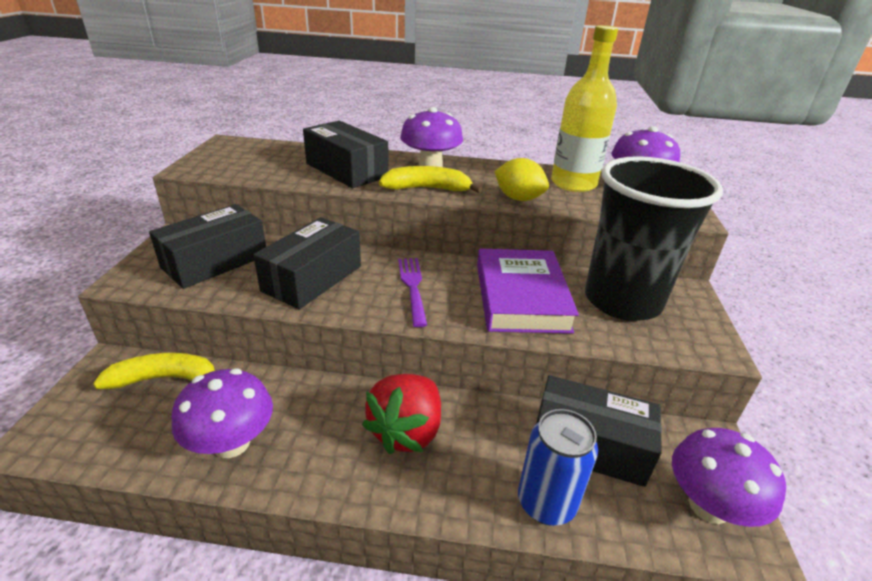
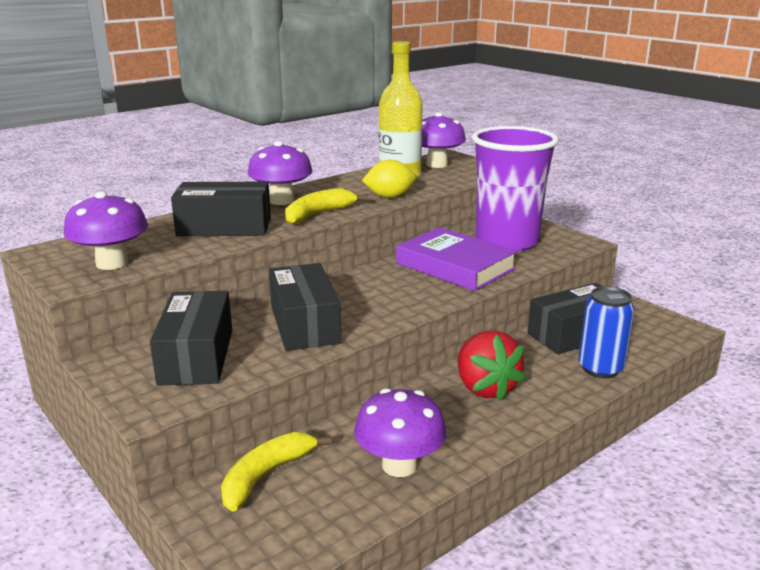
camera: 45 degrees left, 10 degrees down
(413, 287) = (383, 293): purple fork -> none
(622, 301) = (506, 242): black cup -> purple cup
(708, 506) = (654, 325): purple mushroom -> purple mushroom (112, 263)

